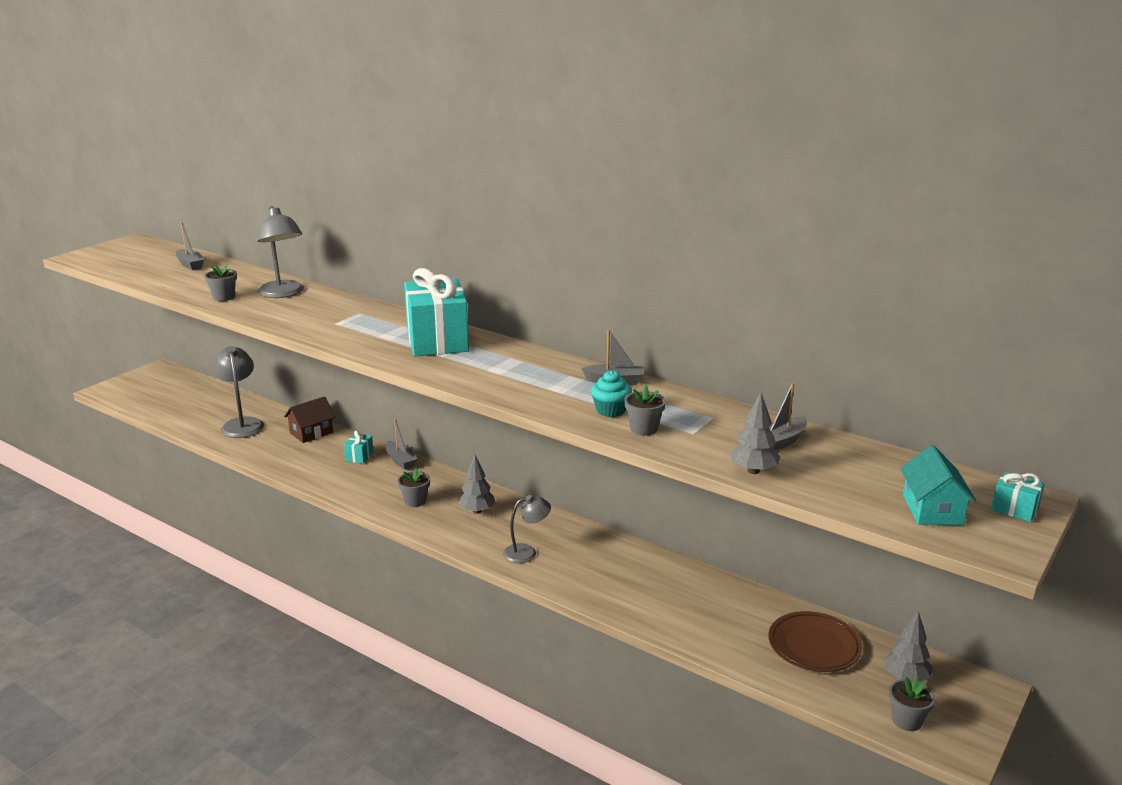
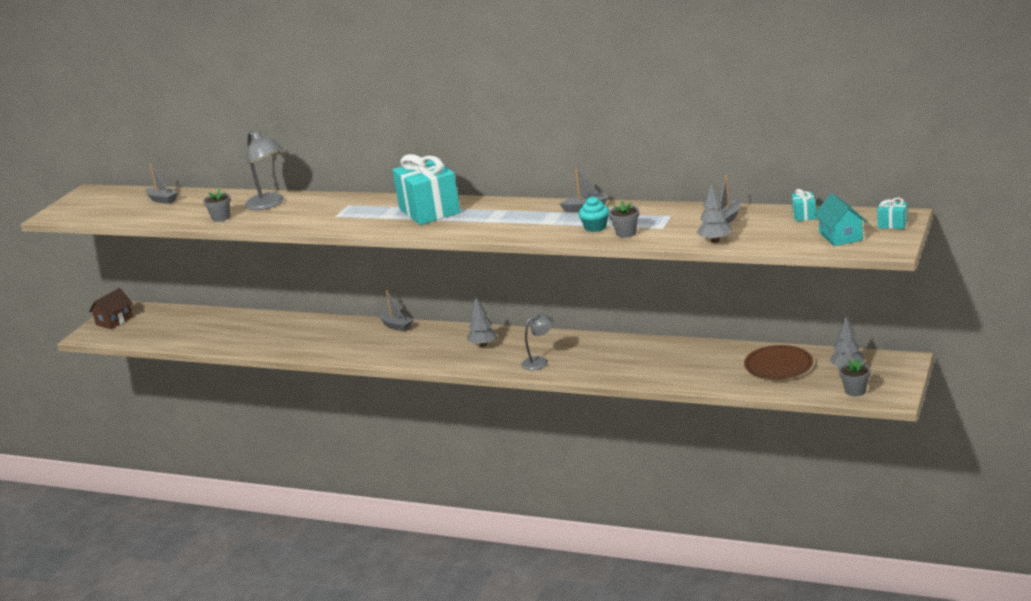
camera: 10 degrees left, 0 degrees up
(242, 424) = (236, 332): grey lamp -> none
(311, 433) = (303, 324): brown house -> brown house (114, 321)
(359, 456) = (359, 331): turquoise gift -> turquoise gift (804, 215)
(415, 501) = (428, 350): grey flower pot -> none

